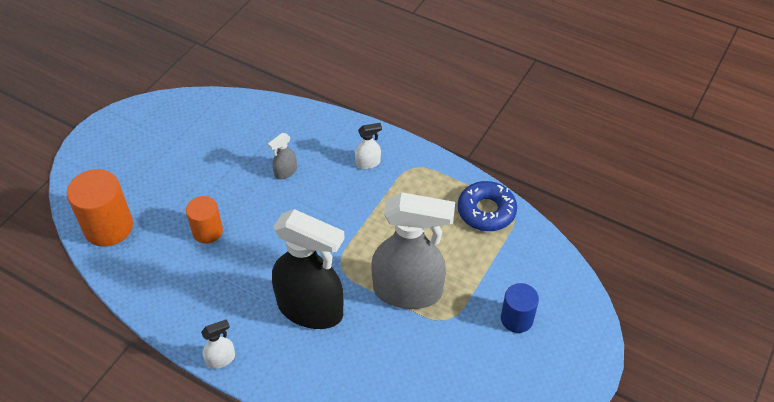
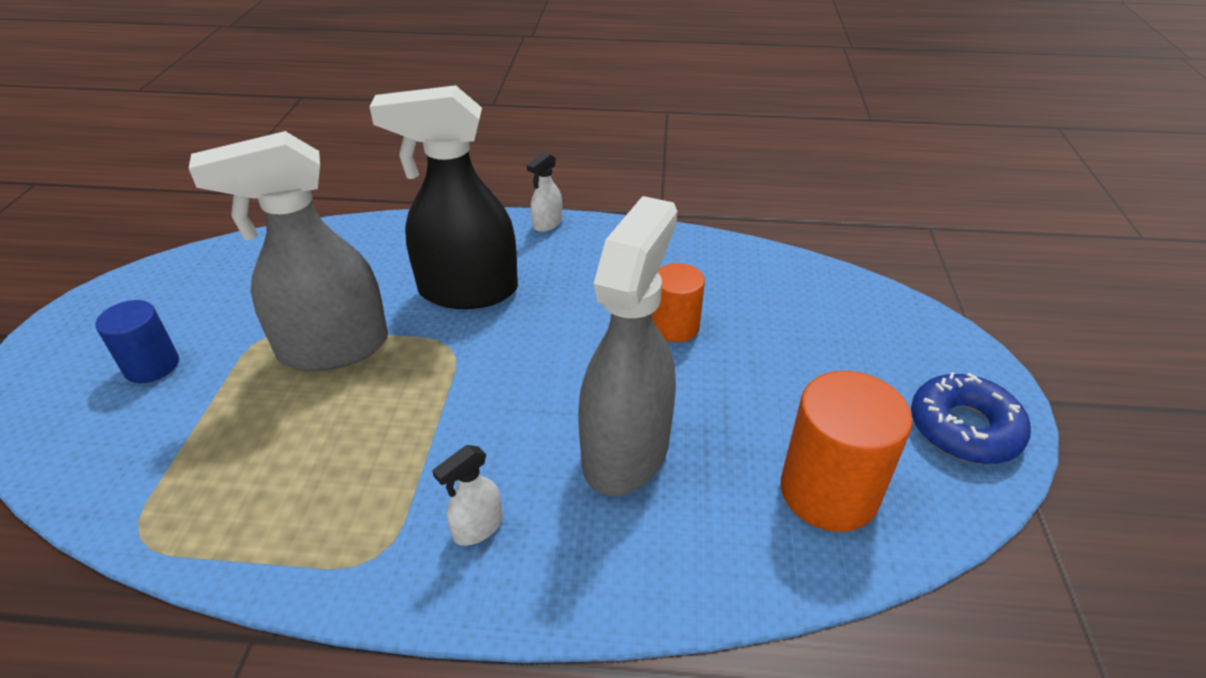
camera: 155 degrees right, 10 degrees down
(108, 227) = (810, 290): orange cylinder -> orange cylinder (828, 492)
(285, 172) = (626, 450): grey spray bottle -> grey spray bottle, size x2.45
(486, 211) = (201, 515): blue donut -> blue donut (964, 428)

